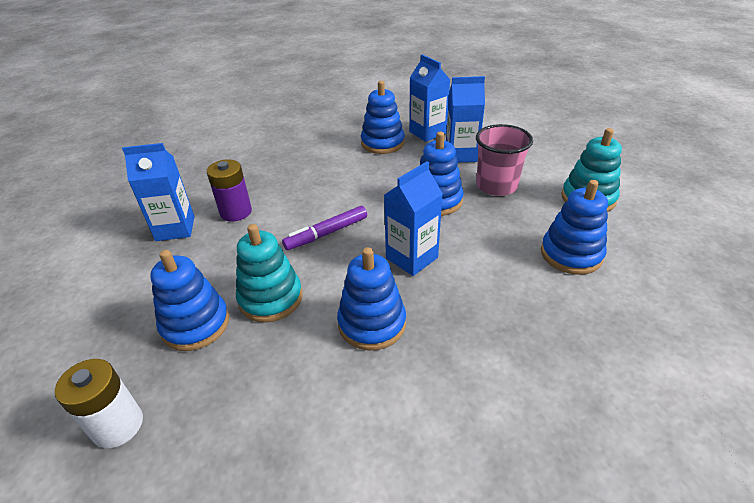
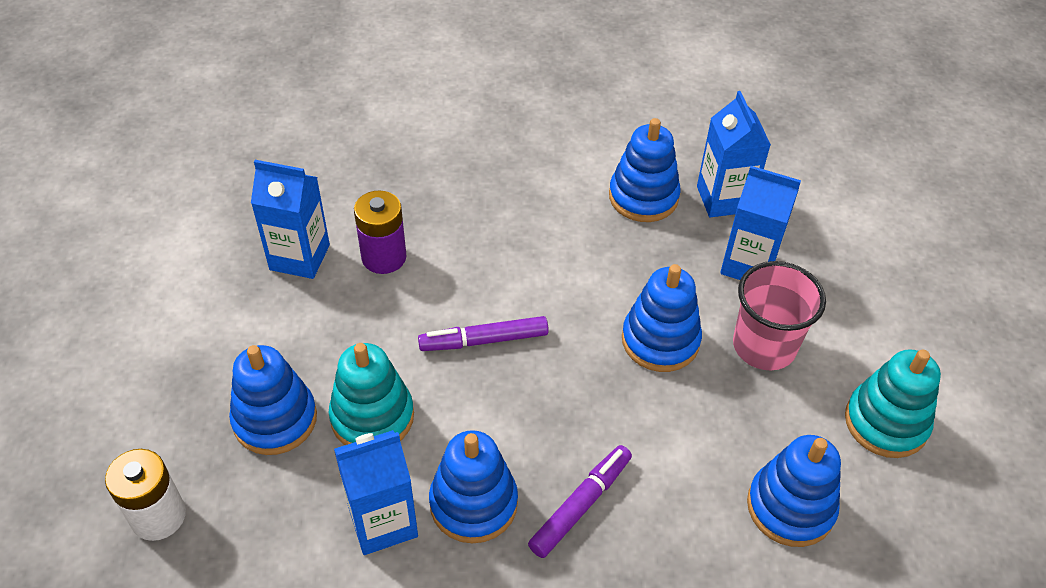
camera: 20 degrees right, 10 degrees up
(412, 258) = (573, 425): blue carton -> blue carton (383, 522)
(445, 299) = (580, 506): none -> purple marker

